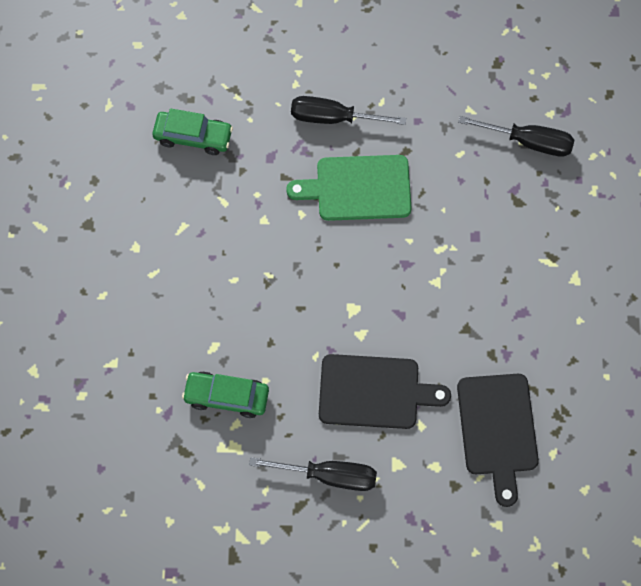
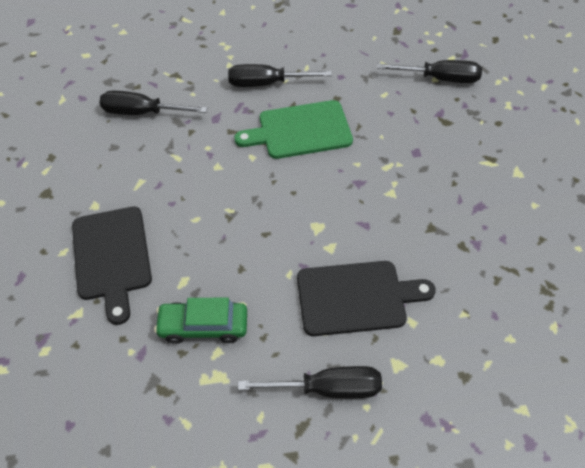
camera: 10 degrees left, 15 degrees down
(193, 137) = (142, 112): green car -> black screwdriver
(497, 429) = (490, 313): black cutting board -> black cutting board (111, 257)

